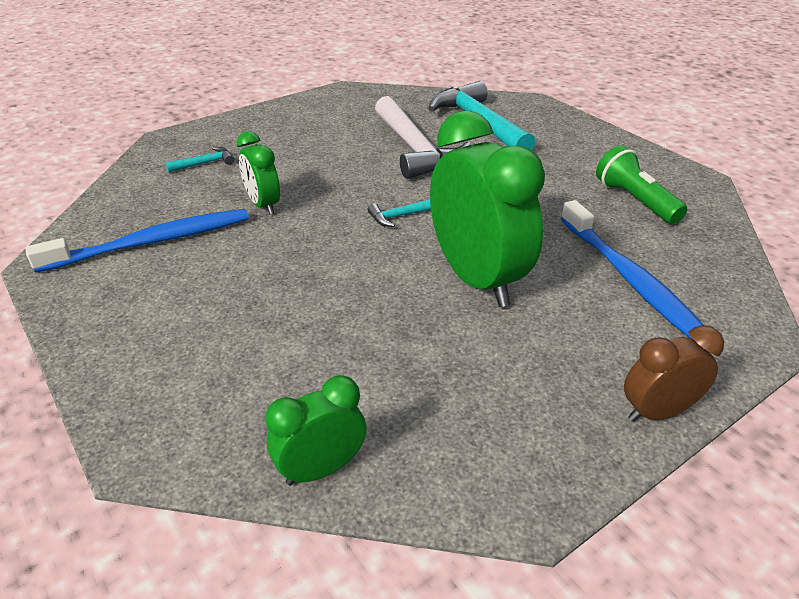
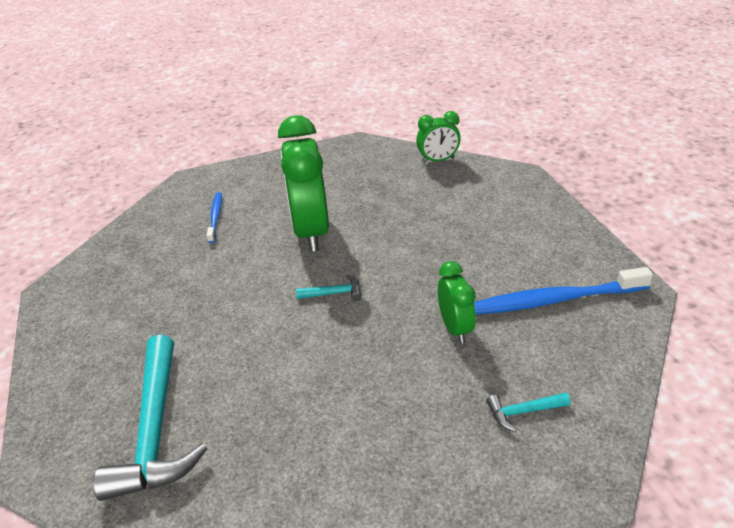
camera: 160 degrees left, 0 degrees up
(415, 149) = (267, 389): white hammer -> none
(631, 280) = (215, 217): blue toothbrush -> blue toothbrush, size x0.55
(635, 201) = (133, 277): green flashlight -> none
(657, 412) = (276, 160): brown clock -> none

